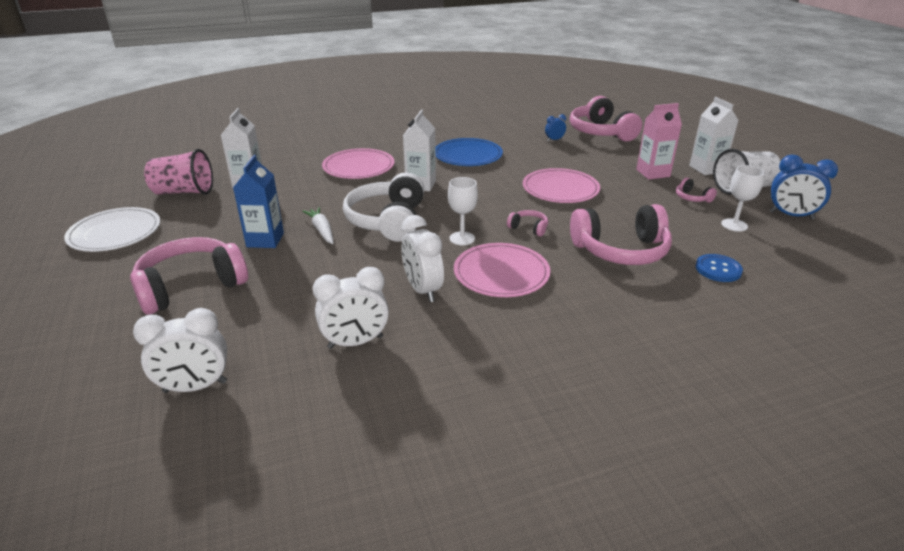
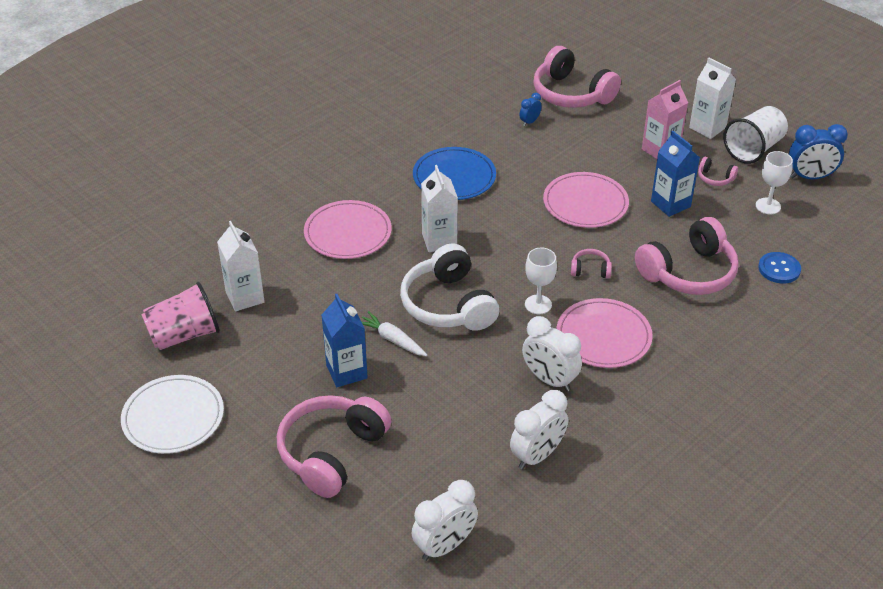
camera: 25 degrees left, 10 degrees up
(637, 204) = (670, 204): none -> blue carton

